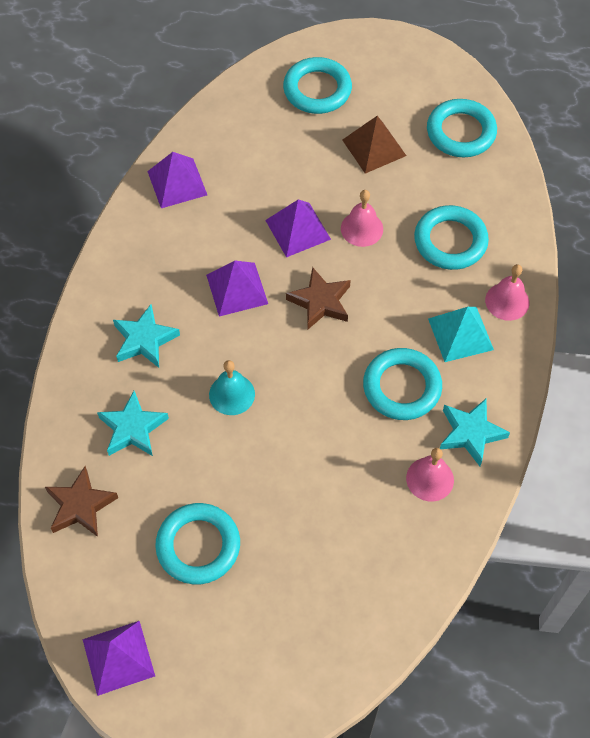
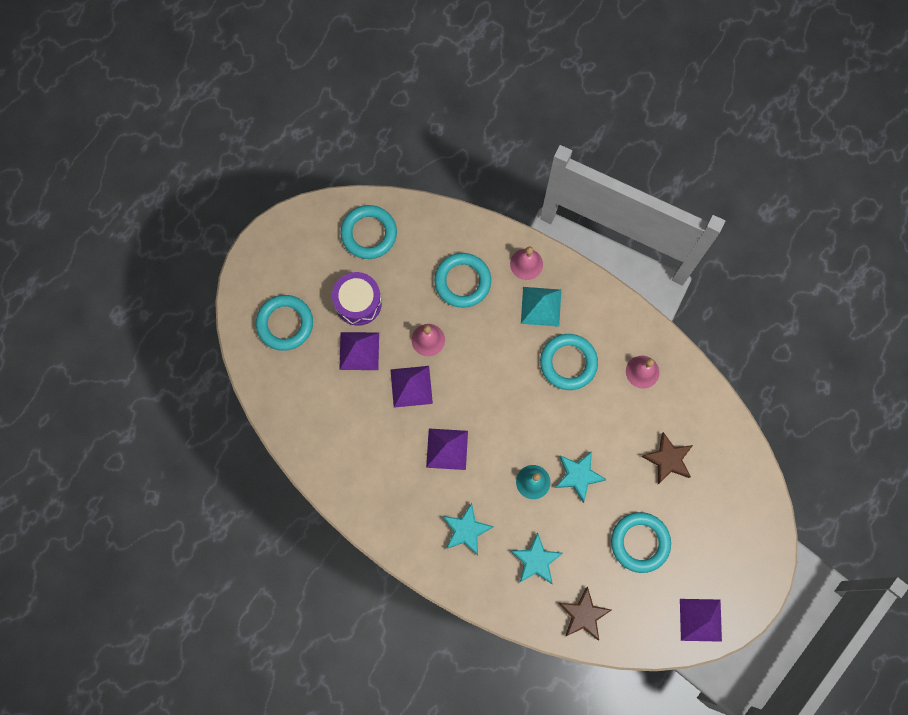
camera: 70 degrees left, 15 degrees up
(177, 183) = (333, 462): purple pyramid -> purple pyramid (359, 351)
(320, 302) = (480, 393): brown star -> brown star (668, 459)
(374, 147) = (358, 302): brown pyramid -> purple drum
(471, 433) = (618, 331): turquoise star -> turquoise star (578, 475)

